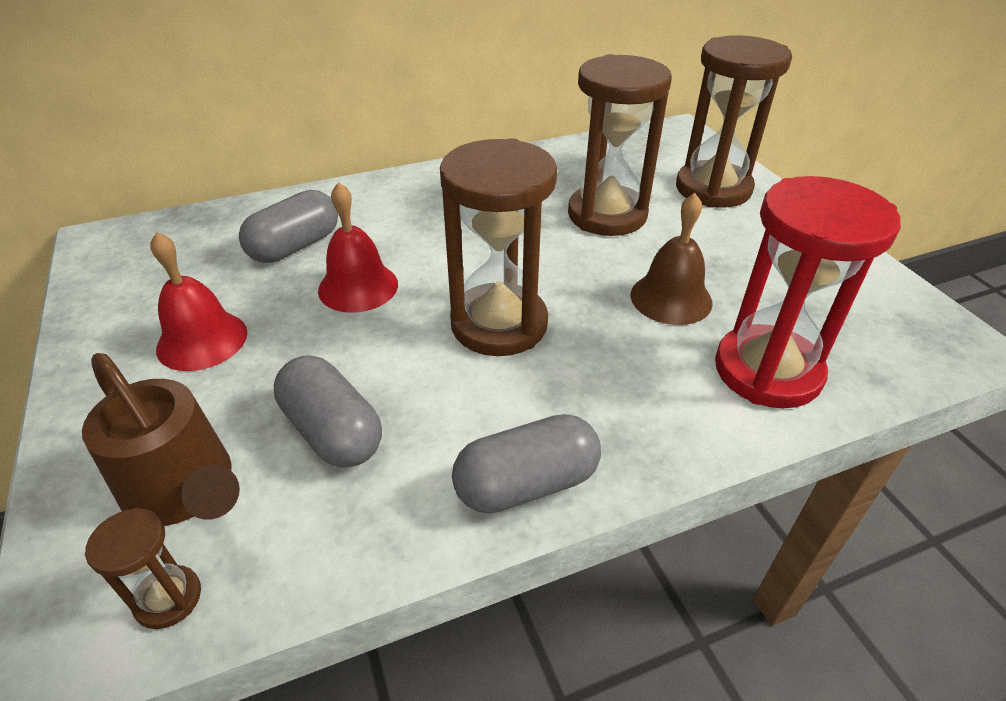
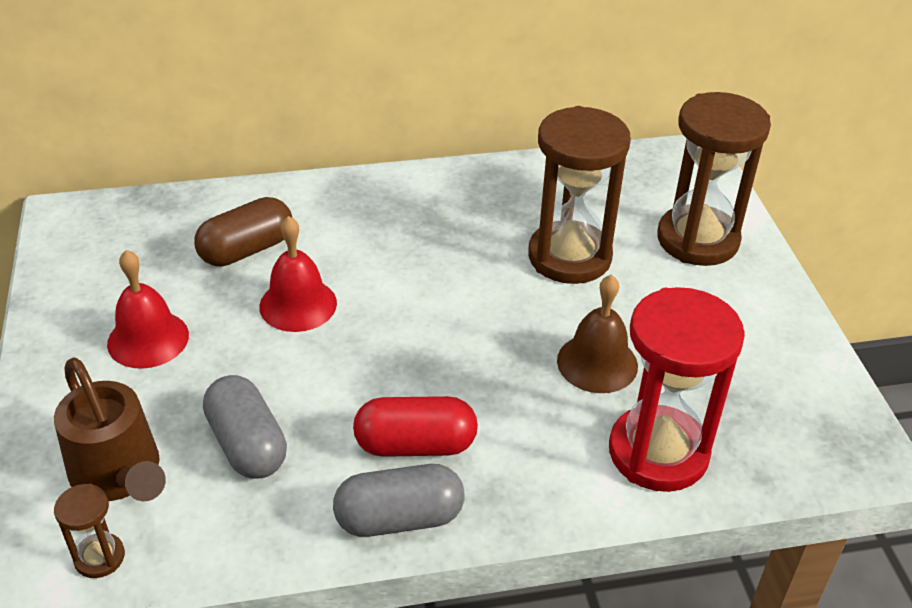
camera: 10 degrees right, 0 degrees up
(295, 246) = (247, 250): grey capsule -> brown capsule
(499, 324) = (420, 365): brown hourglass -> none
(519, 402) = (415, 445): none -> red capsule

